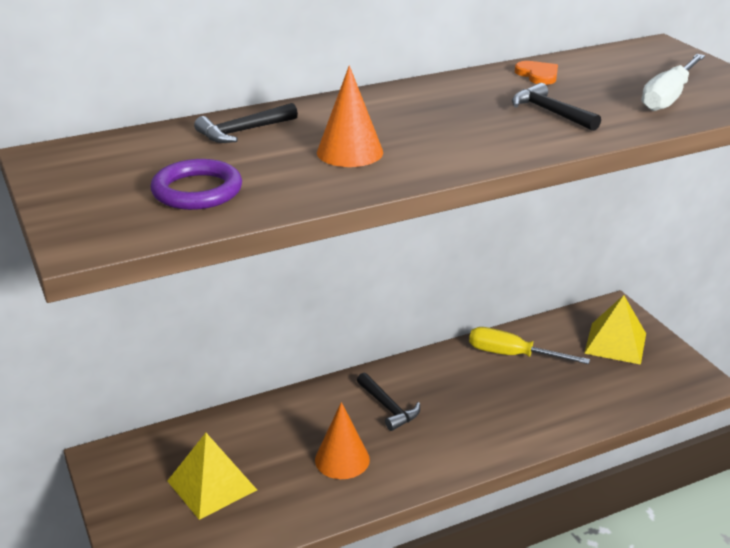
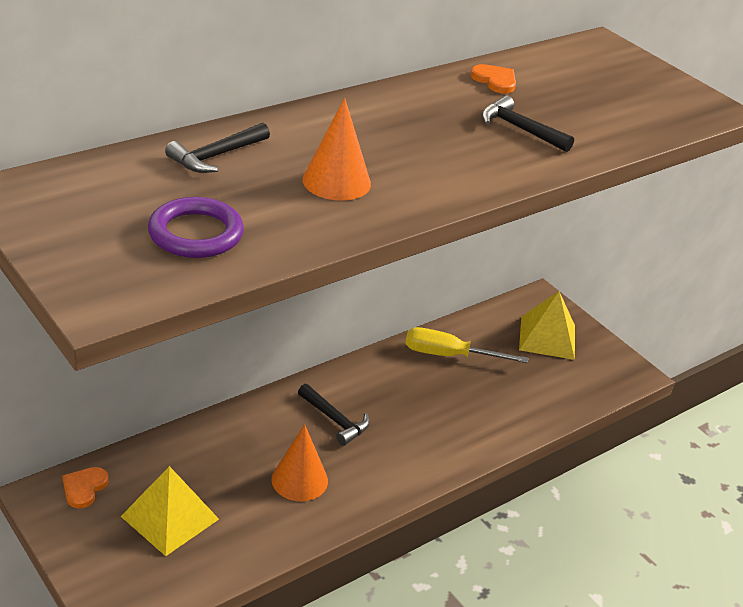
camera: 15 degrees left, 5 degrees up
(141, 453) = (84, 488): none -> orange heart
(668, 97) = (627, 109): white screwdriver -> none

